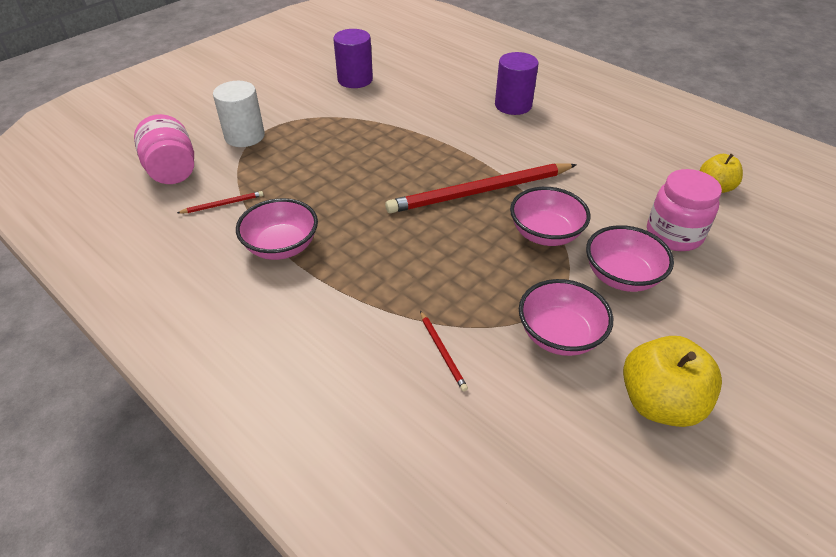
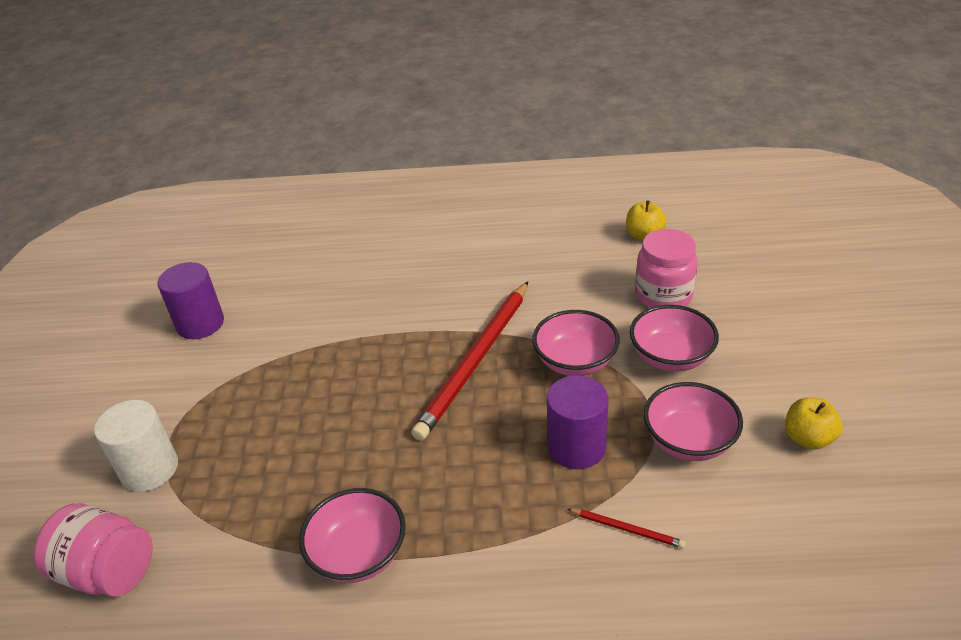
camera: 40 degrees left, 5 degrees down
(223, 204) = (230, 561): red pencil -> none
(513, 105) = (400, 257): purple cylinder -> purple cylinder (576, 447)
(659, 402) = (808, 438): yellow apple -> yellow apple, size x0.62

